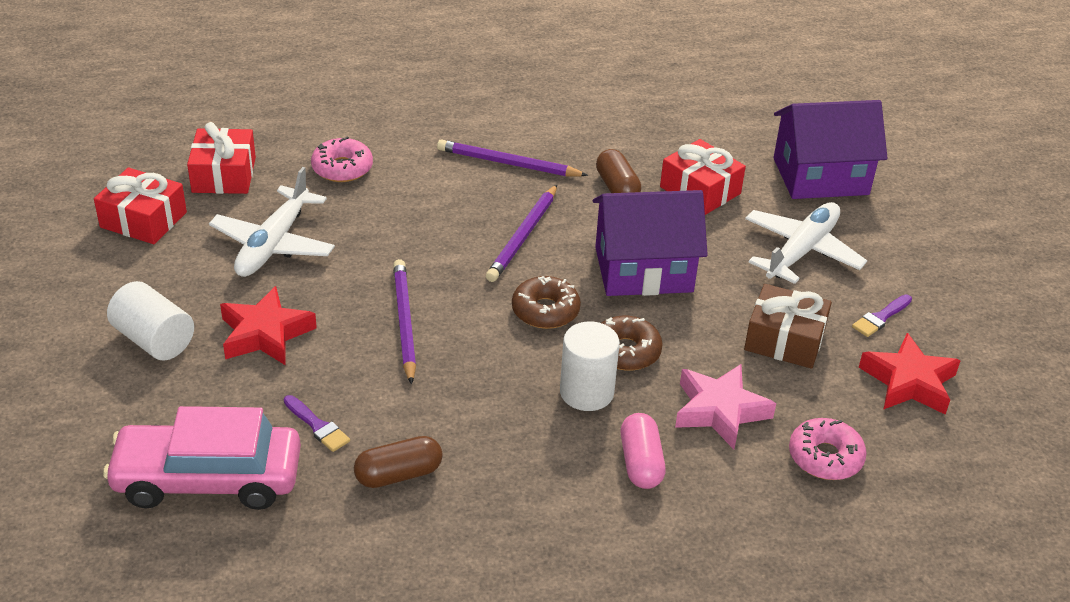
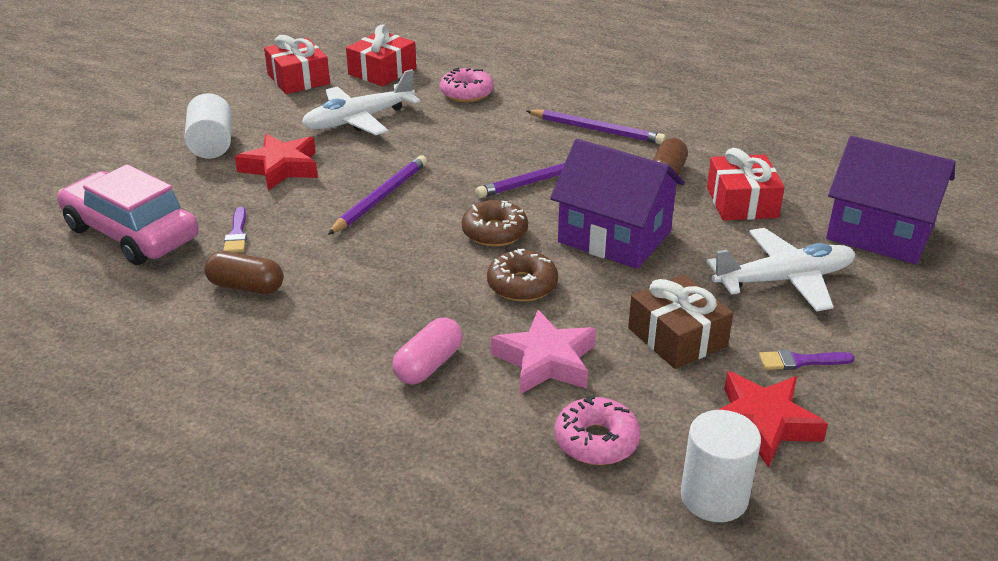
camera: 40 degrees right, 5 degrees down
(508, 163) = (596, 130): purple pencil -> purple pencil turned 150 degrees clockwise
(586, 392) = (452, 298): white cylinder -> white cylinder (714, 497)

